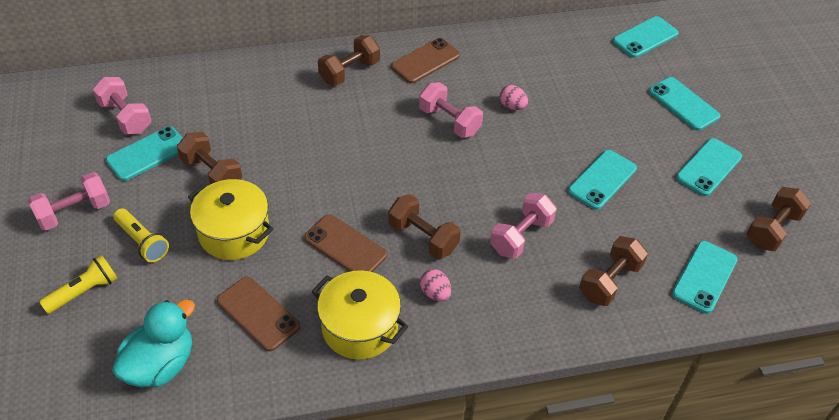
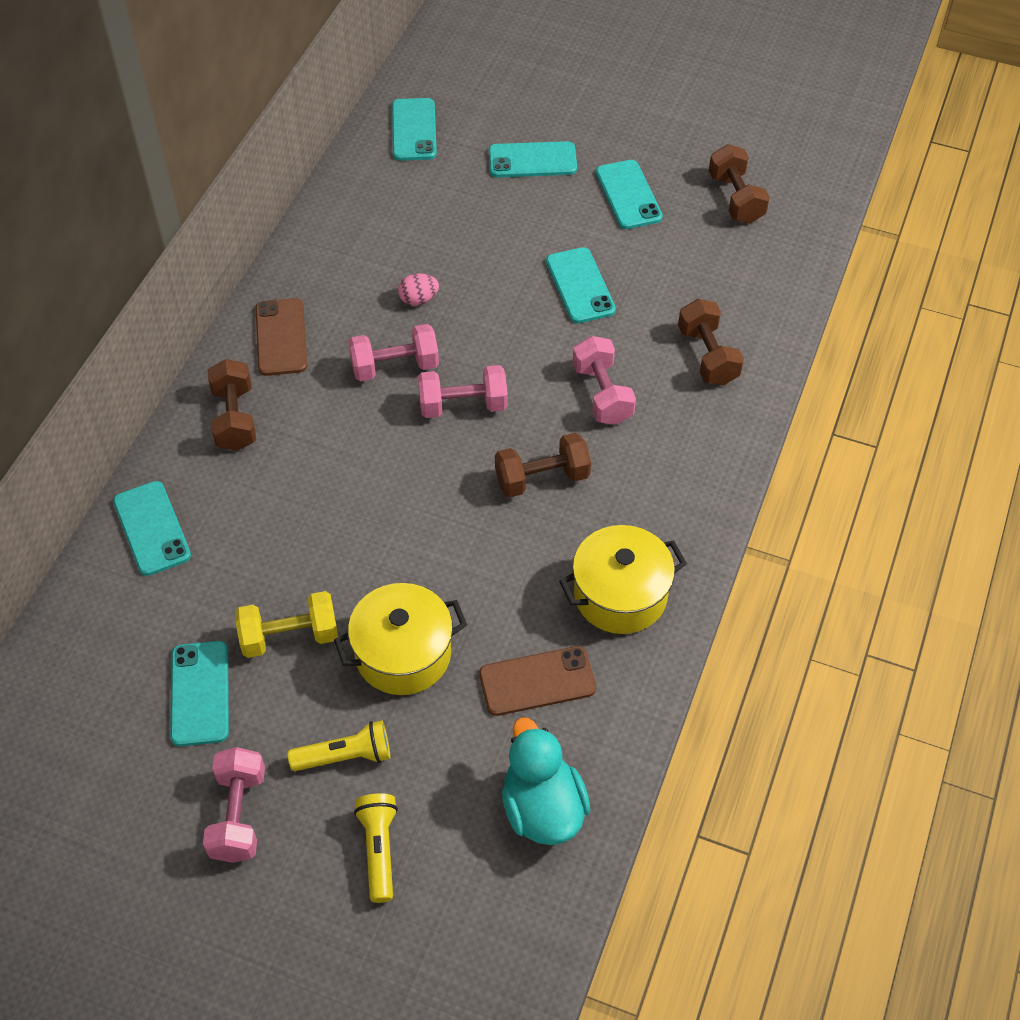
camera: 55 degrees left, 5 degrees up
(125, 117) = (111, 692): pink dumbbell -> pink dumbbell (463, 405)
(212, 173) = (289, 636): brown dumbbell -> yellow dumbbell
(345, 246) = (503, 555): brown phone -> none
(435, 293) = (622, 506): pink egg -> none
(704, 277) = (752, 282): turquoise phone -> turquoise phone (152, 528)

